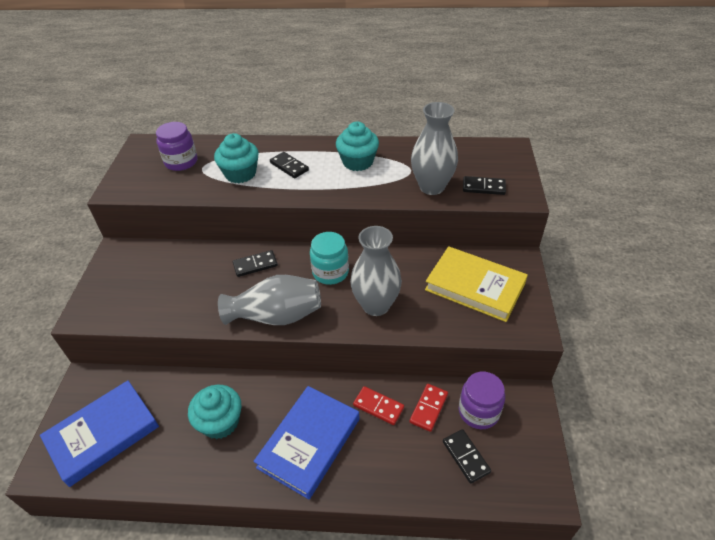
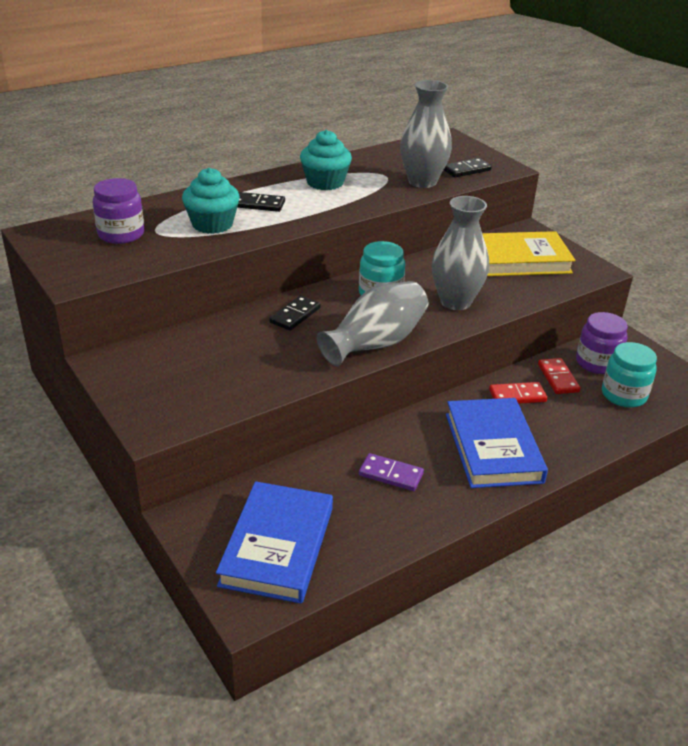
camera: 40 degrees left, 10 degrees down
(220, 422) = (390, 474): turquoise cupcake -> purple domino
(466, 457) = (623, 395): black domino -> turquoise jar

